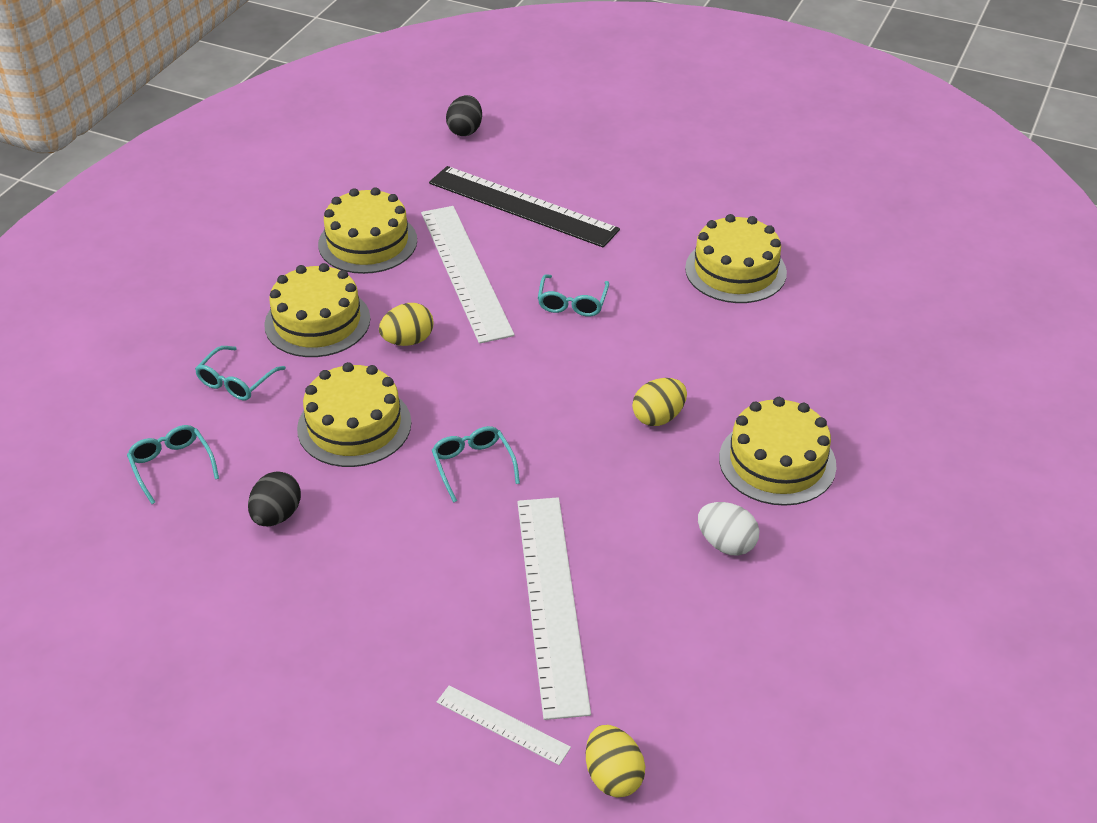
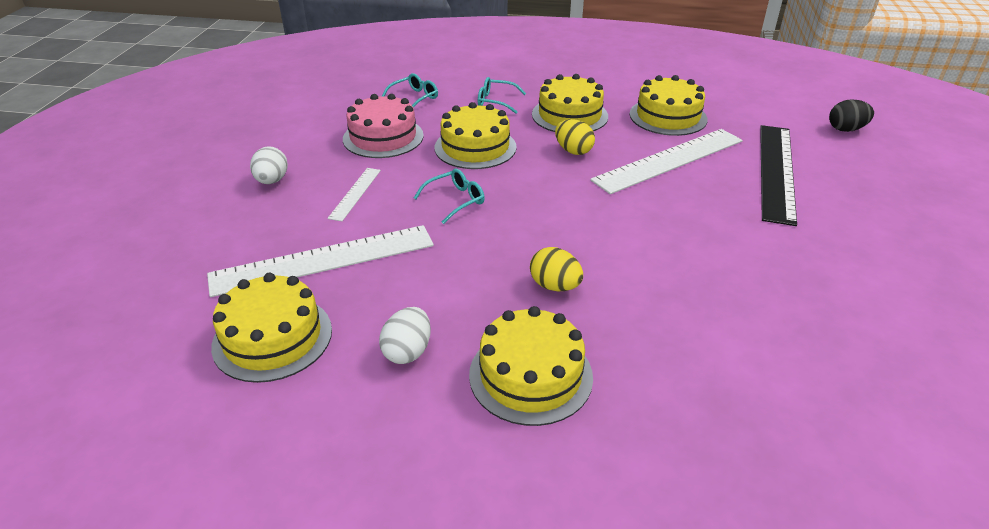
camera: 75 degrees right, 5 degrees down
(277, 515) = (383, 137): black egg -> pink cake
(341, 650) = (272, 181): none -> white egg
(502, 725) = (205, 256): white ruler -> white ruler (355, 193)
(572, 303) = (672, 216): turquoise glasses -> none
(613, 776) = (150, 318): yellow egg -> none
(735, 270) = (805, 309): yellow cake -> yellow cake (272, 337)

